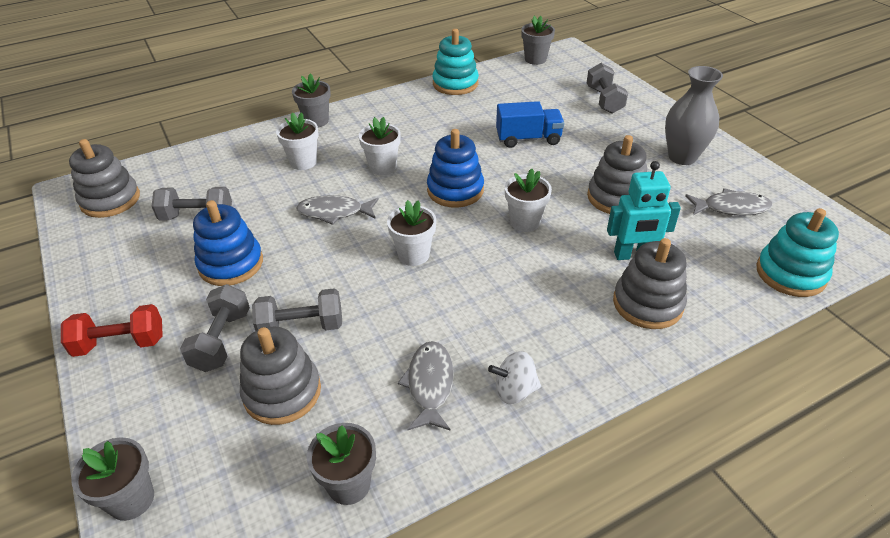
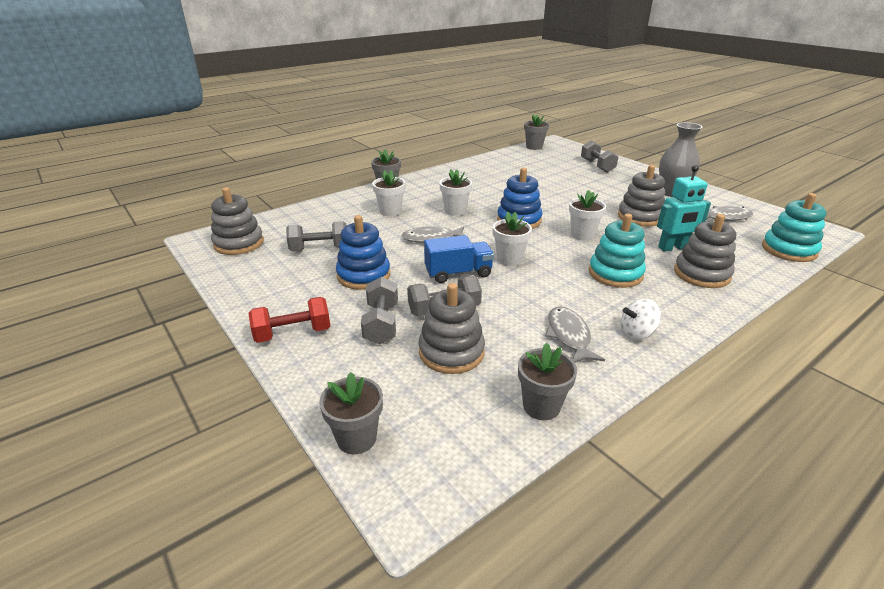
camera: 10 degrees left, 10 degrees down
(455, 84) = (483, 162): turquoise stacking toy -> turquoise stacking toy (615, 274)
(528, 139) = (555, 189): blue truck -> blue truck (458, 273)

